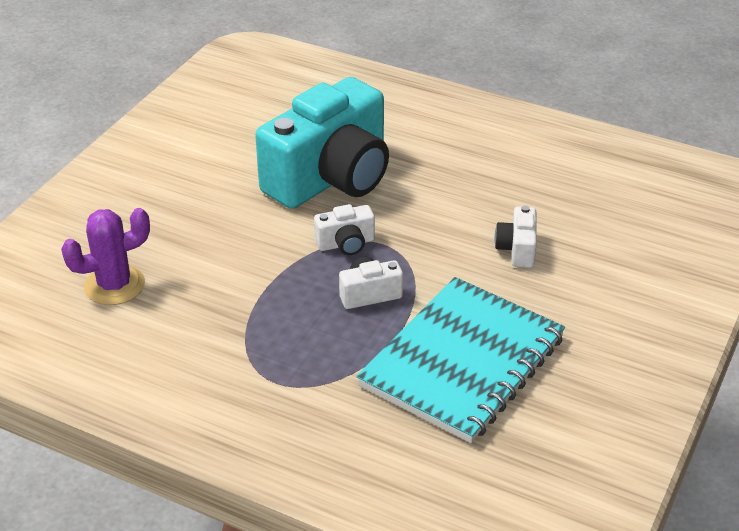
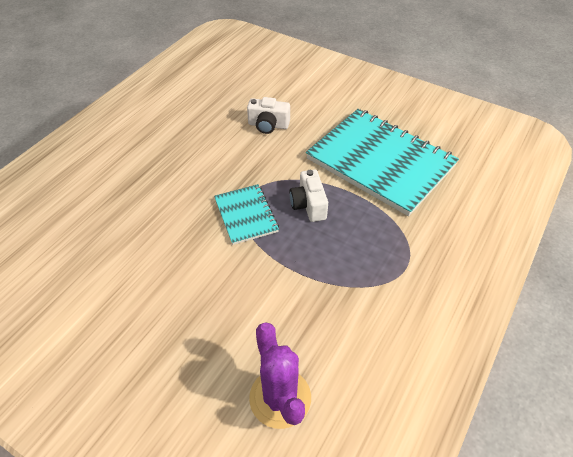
camera: 85 degrees left, 10 degrees up
(331, 178) = (154, 220): turquoise camera -> none
(346, 244) = (246, 215): white camera -> turquoise notebook

